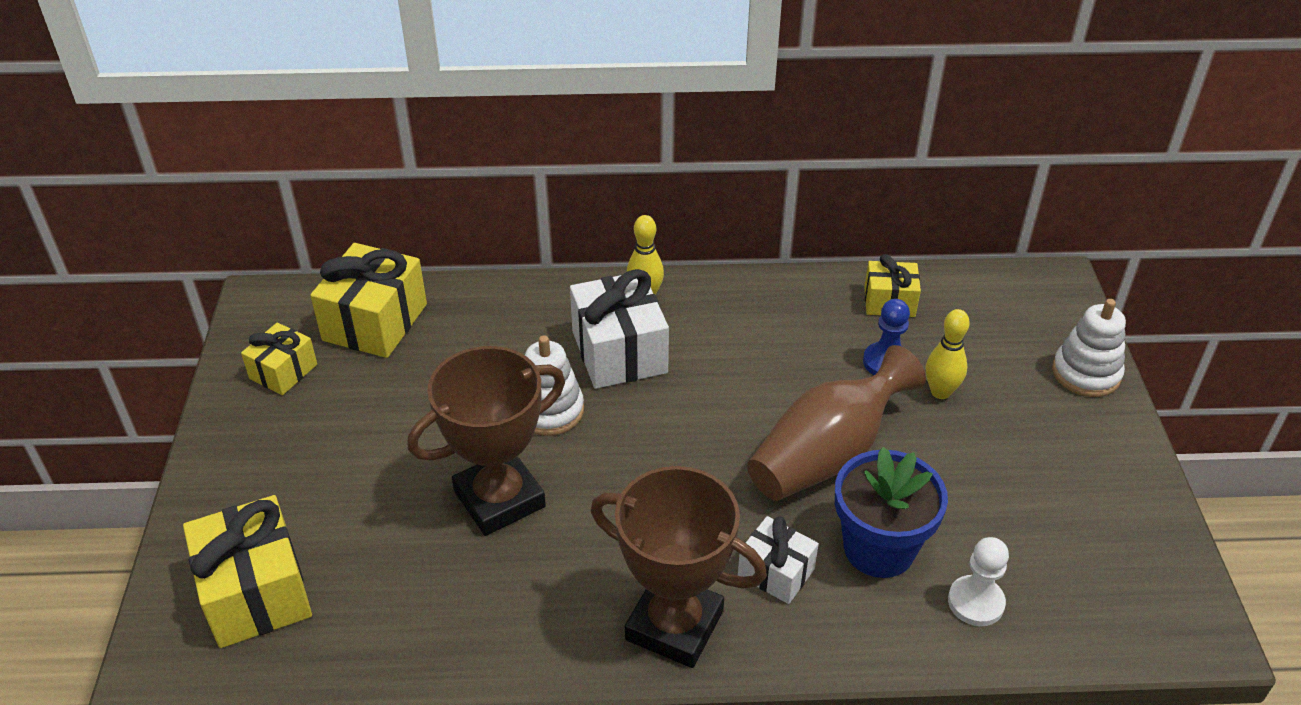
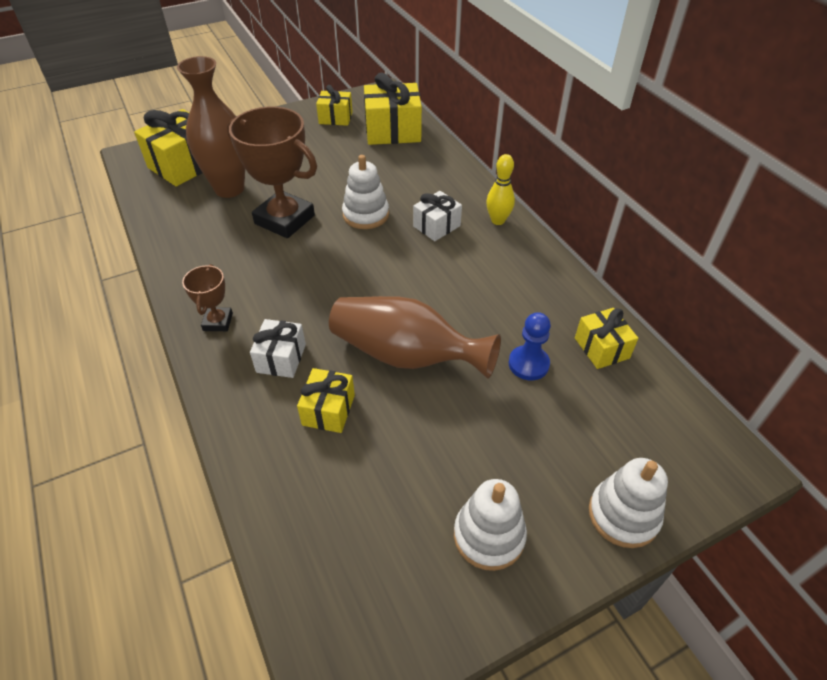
camera: 65 degrees right, 5 degrees up
(372, 547) = (229, 188): none -> brown vase
(619, 352) = (436, 226): white gift -> white gift, size x0.58
(674, 625) = (218, 322): brown trophy -> brown trophy, size x0.49
(879, 548) = (328, 410): blue flower pot -> yellow gift
(940, 392) = (519, 408): yellow bowling pin -> none
(975, 602) = (301, 486): white pawn -> none
(1081, 471) = (489, 536): none -> white stacking toy

